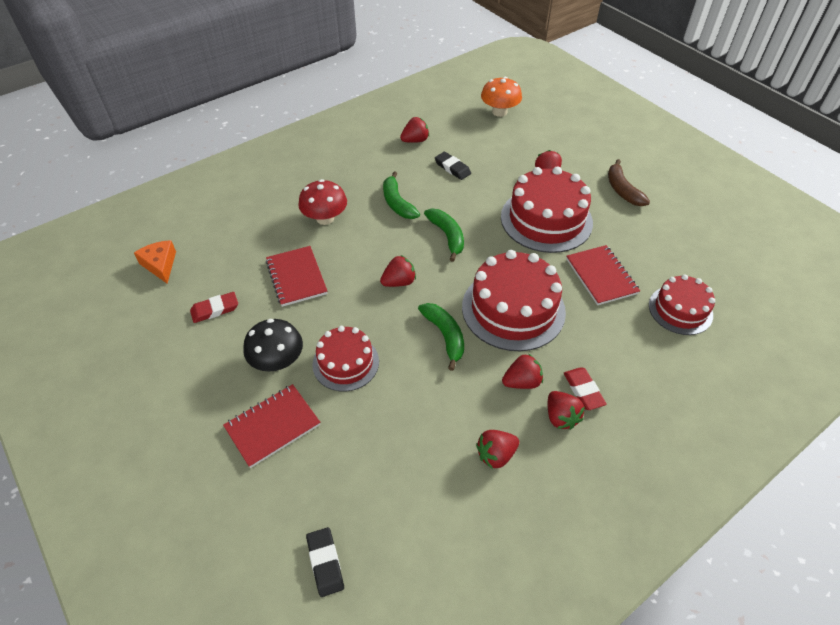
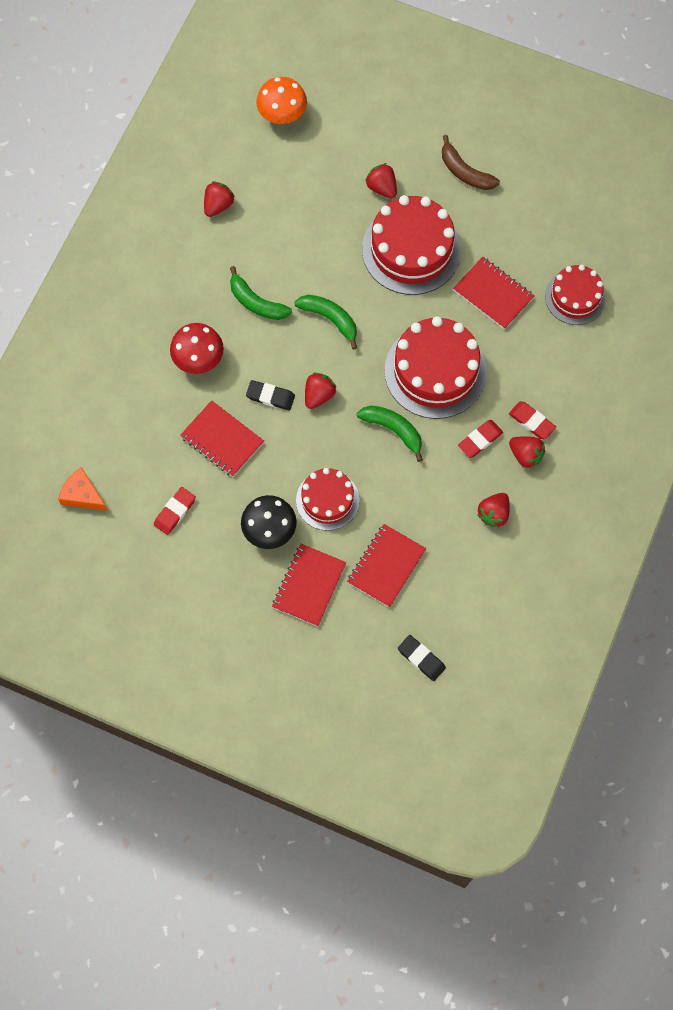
camera: 30 degrees left, 20 degrees up
(356, 447) = (386, 566): none -> red notebook
(452, 168) = (282, 226): black eraser -> black eraser (270, 396)
(522, 382) = (480, 440): red strawberry -> red eraser

